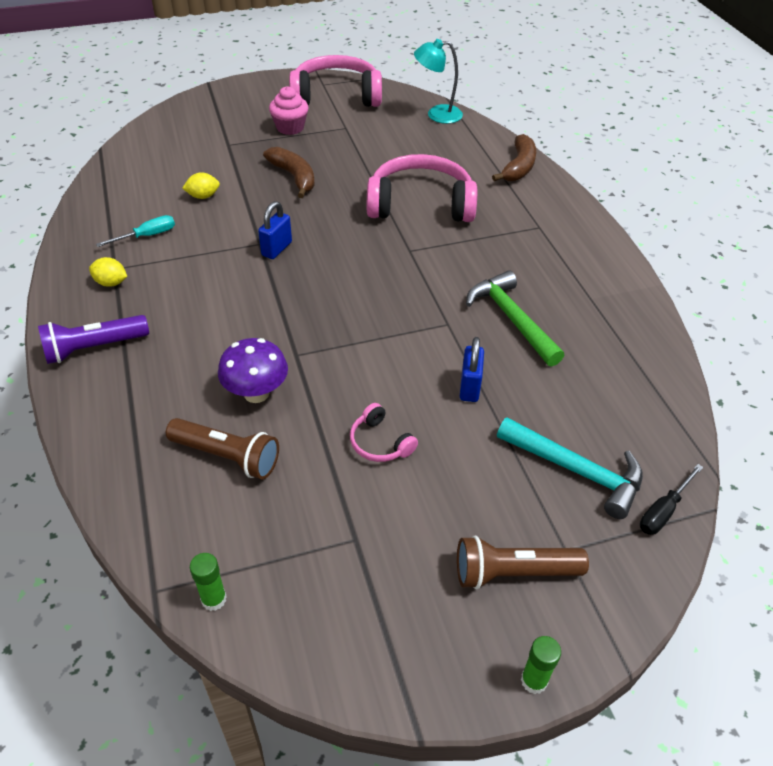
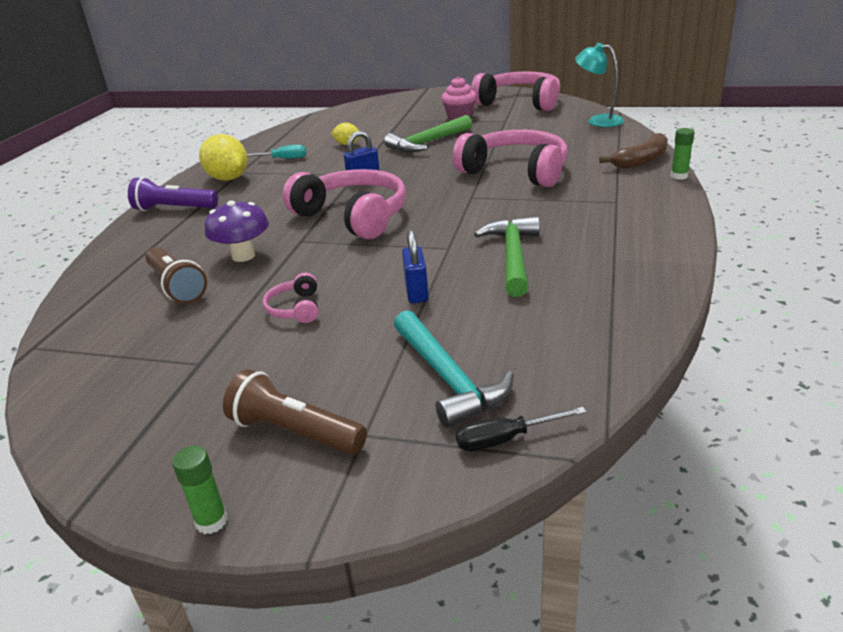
camera: 35 degrees right, 15 degrees down
(111, 283) = (228, 178): yellow lemon -> yellow lemon, size x1.88
(214, 599) = (59, 365): green glue stick -> green glue stick (679, 176)
(294, 177) = (428, 142): brown banana -> green hammer
(318, 306) = (353, 216): none -> pink headphones
(469, 387) = (416, 292): blue padlock -> blue padlock turned 45 degrees counterclockwise

